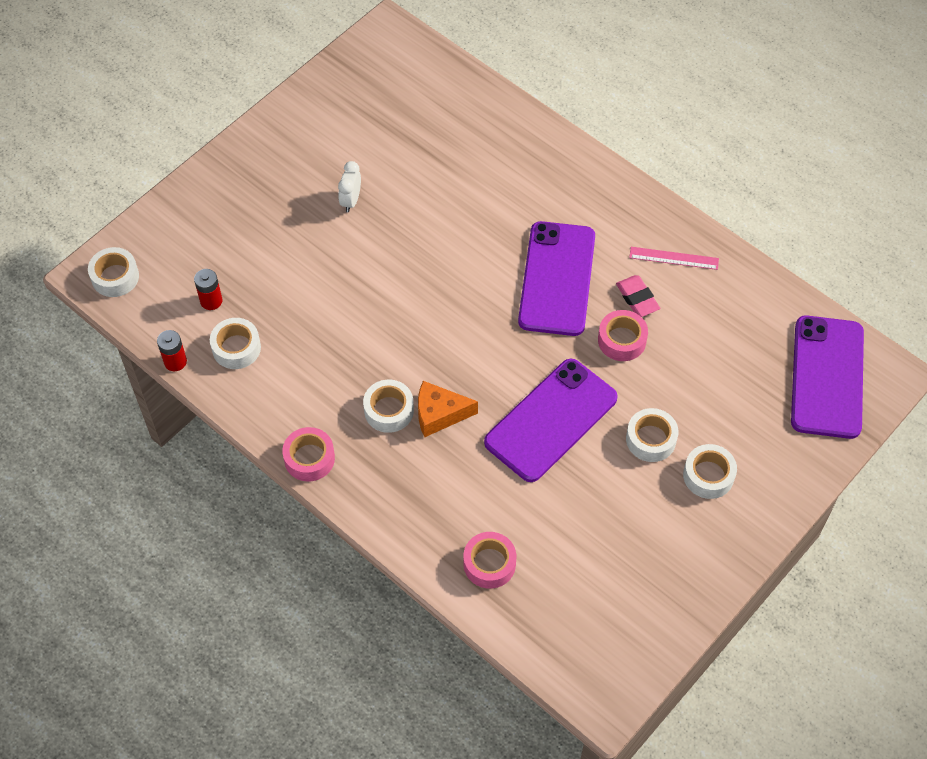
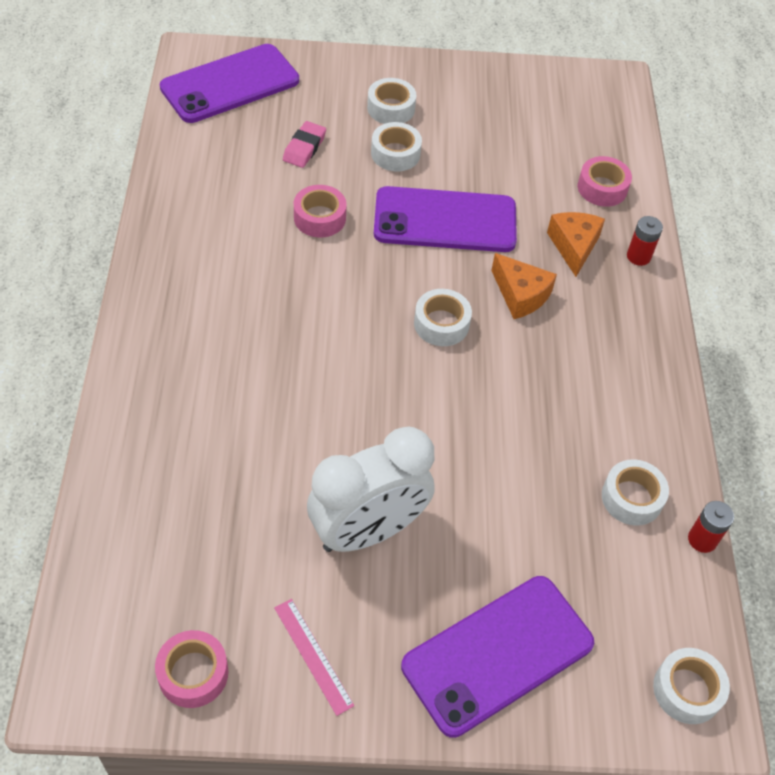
camera: 135 degrees left, 5 degrees down
(211, 301) = (611, 565): red battery -> red battery (638, 256)
(309, 458) = (660, 356): pink tape -> pink tape (193, 673)
(351, 201) = (368, 531): white clock -> white clock, size x2.33
(389, 410) = (556, 332): white tape -> white tape (441, 324)
(450, 488) = (574, 246): none -> orange cheese
(557, 279) = (298, 296): purple phone -> purple phone (497, 654)
(637, 298) = (265, 230): pink eraser -> pink eraser (304, 148)
(674, 258) = (194, 228): pink ruler -> pink ruler (313, 655)

